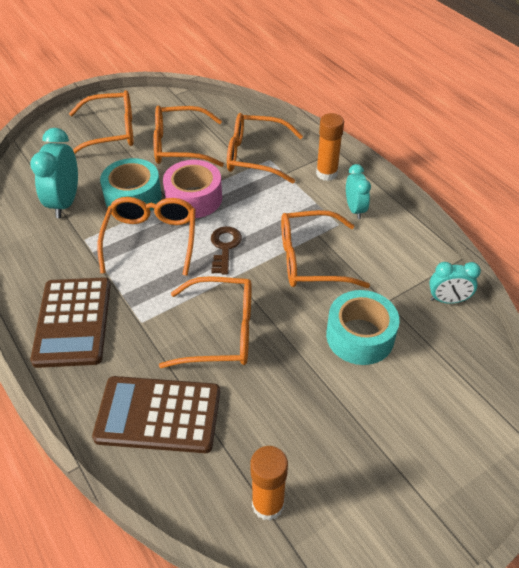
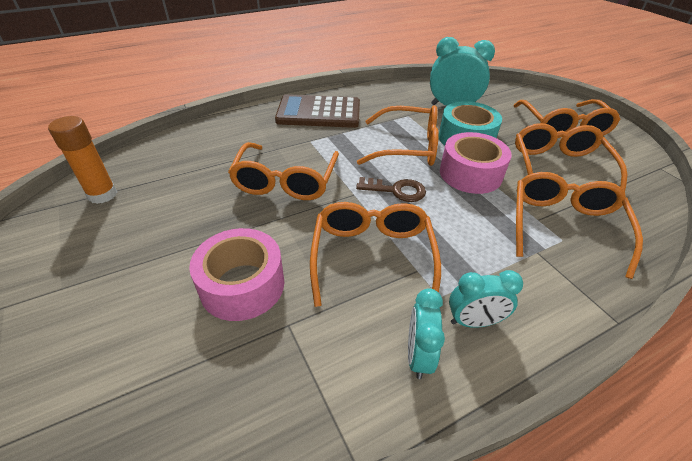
camera: 95 degrees right, 5 degrees down
(158, 415) = (216, 147): brown calculator -> none
(326, 173) = (551, 299): orange glue stick -> none
(360, 336) = (242, 285): turquoise tape -> pink tape
(447, 300) = (270, 412): turquoise clock -> turquoise clock (418, 355)

